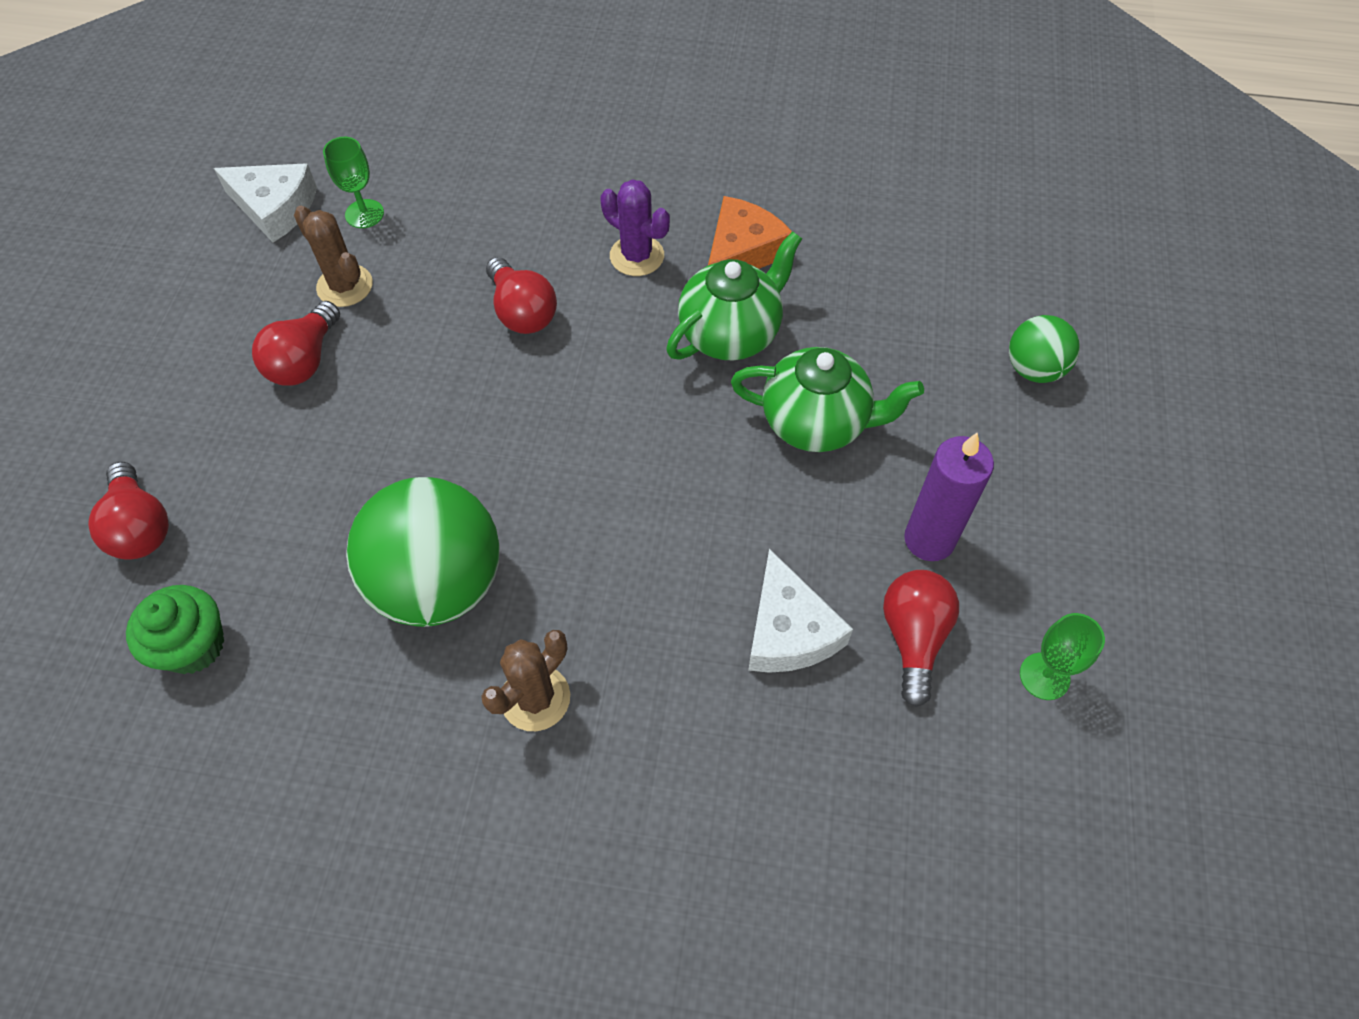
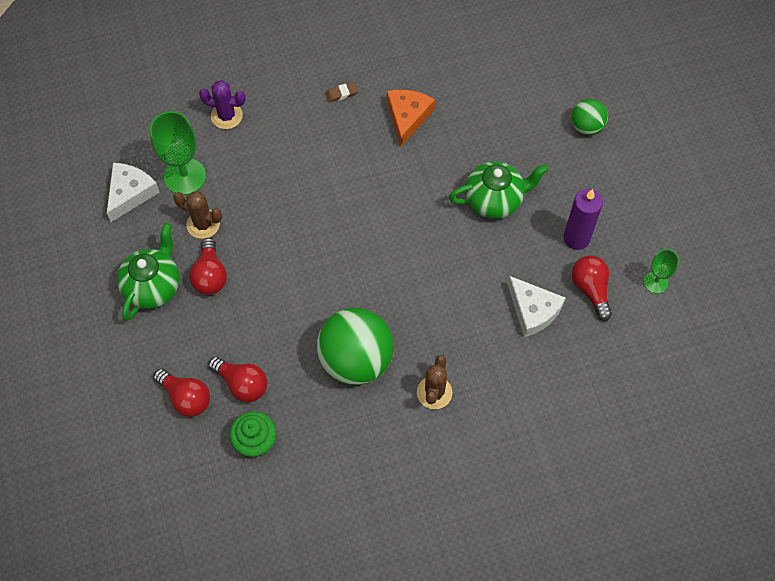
camera: 25 degrees left, 5 degrees up
(275, 208) = (130, 193): white cheese -> white cheese turned 60 degrees counterclockwise
(364, 214) = (185, 176): green goblet -> green goblet, size x1.78
(522, 312) = (310, 200): red light bulb -> red light bulb (242, 384)
(637, 256) = (352, 142): purple cactus -> purple cactus (226, 116)
(661, 186) = (341, 93): none -> brown eraser
(731, 333) = (427, 168): green teapot -> green teapot (153, 286)

